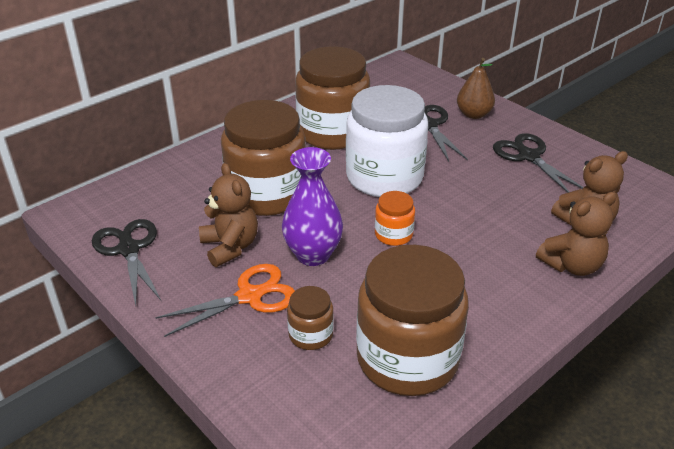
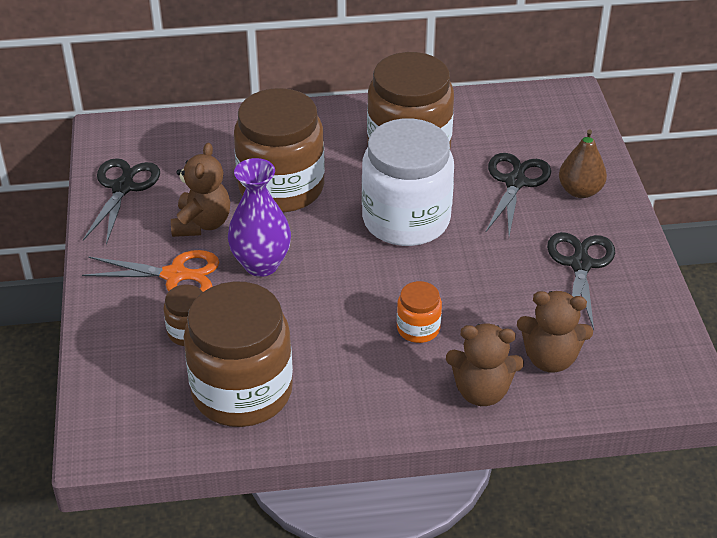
camera: 35 degrees right, 5 degrees up
(393, 234) = (350, 280): orange jar -> orange jar (418, 328)

